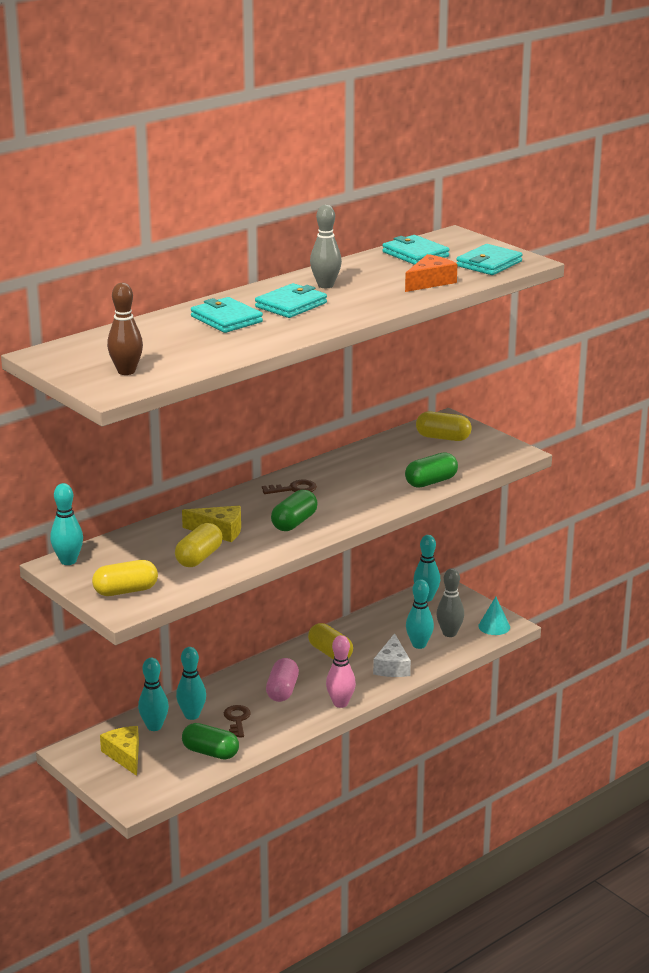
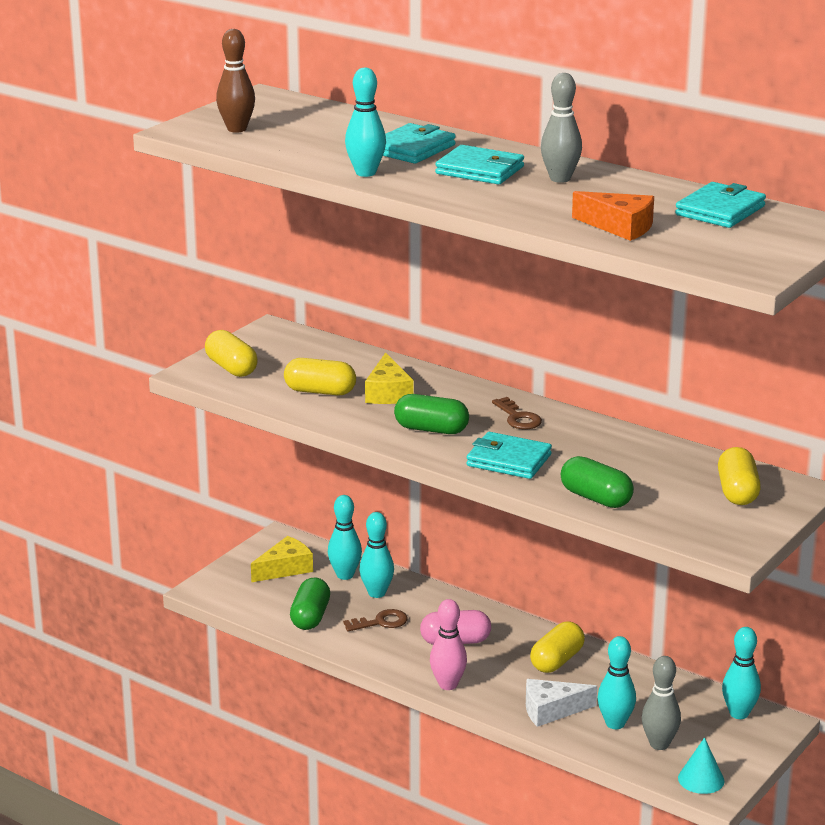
camera: 75 degrees right, 0 degrees up
(68, 561) = (282, 332): turquoise bowling pin -> turquoise bowling pin (365, 173)
(489, 264) = (723, 252): turquoise wallet -> turquoise wallet (508, 460)

